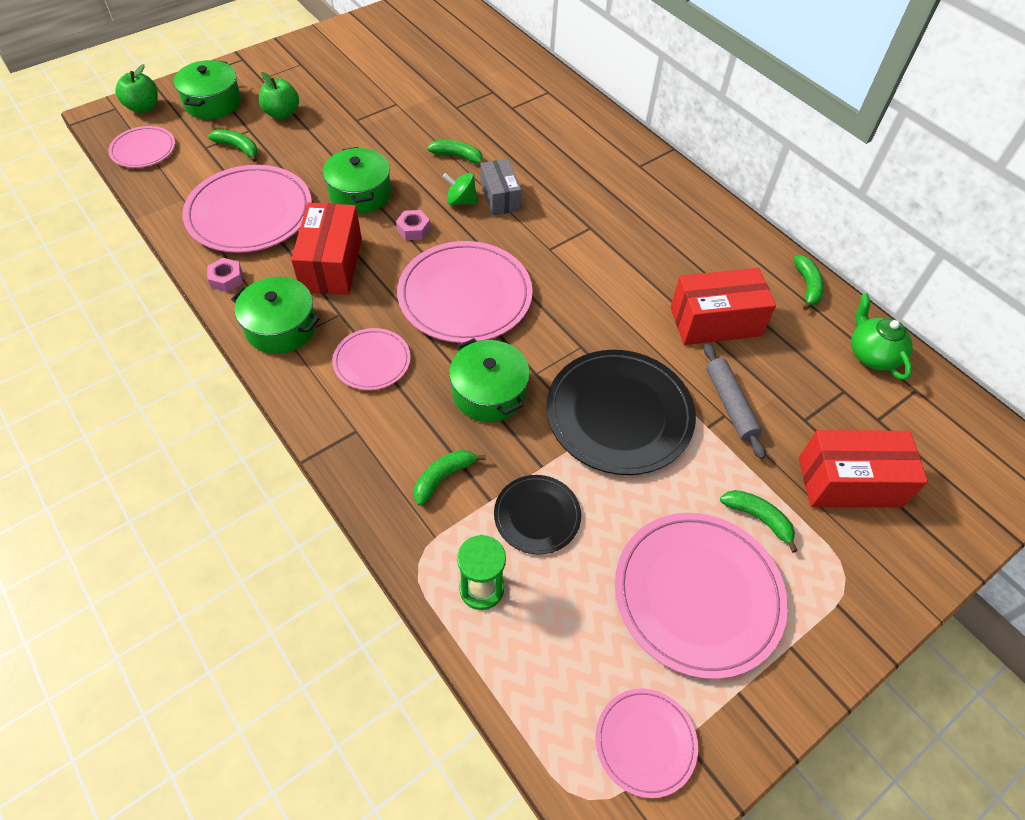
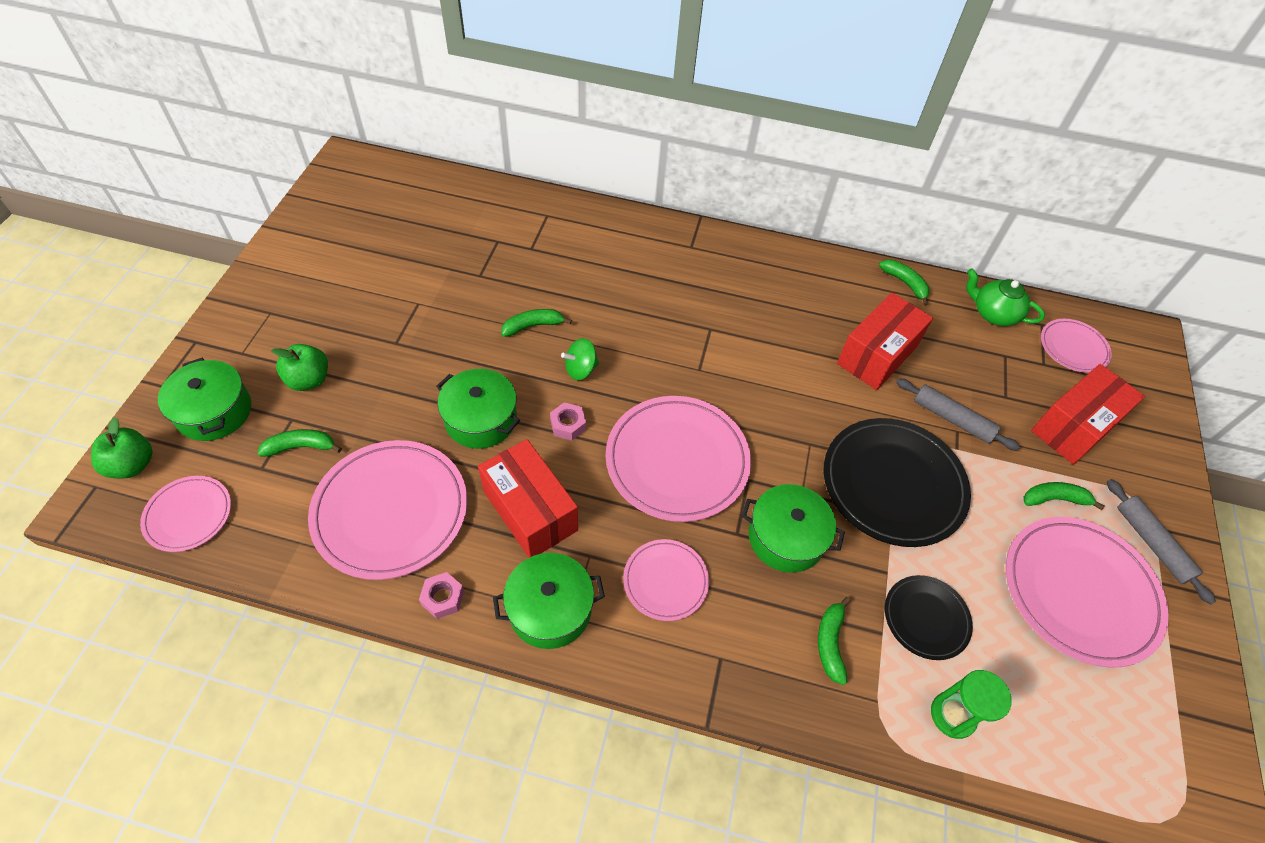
camera: 40 degrees left, 0 degrees up
(500, 197) = (610, 345): grey box -> none
(645, 742) = (1162, 737): pink plate -> pink plate (1073, 347)
(818, 613) = (1151, 543): none -> grey rolling pin

